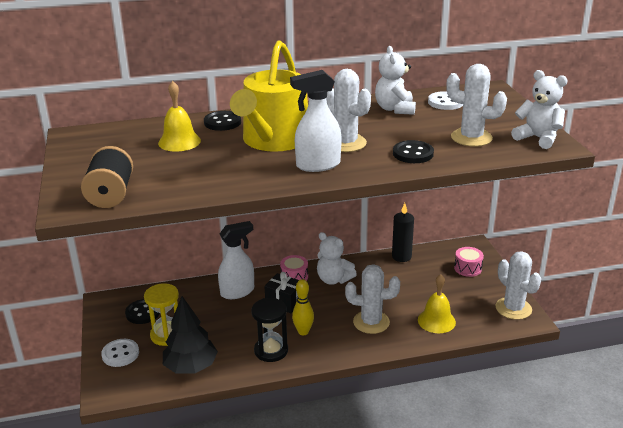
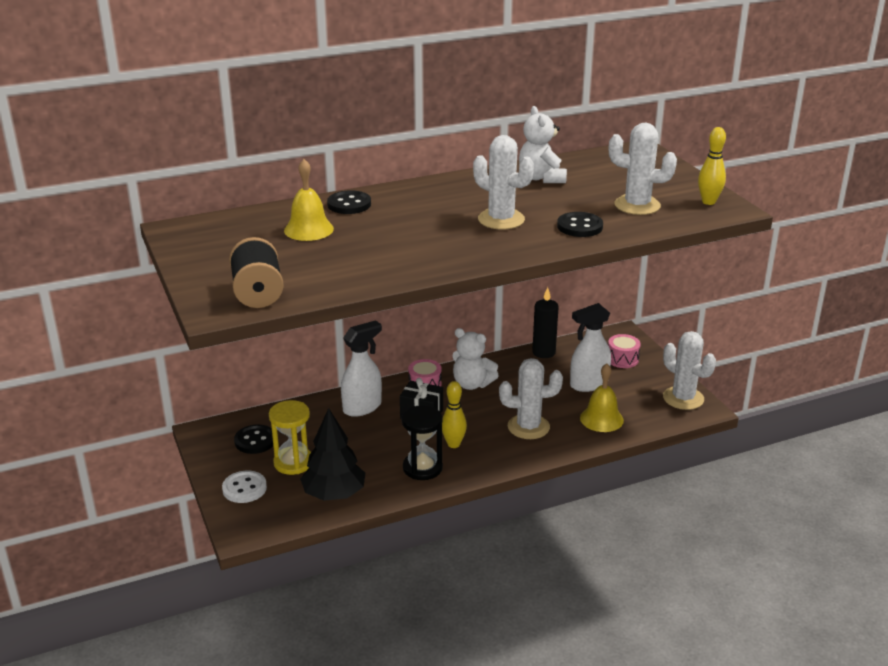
camera: 10 degrees left, 0 degrees up
(273, 140) = (417, 221): yellow watering can -> none
(317, 165) = (479, 246): white spray bottle -> white spray bottle (588, 384)
(445, 102) = (595, 167): white button -> none
(538, 138) = (708, 202): white teddy bear -> yellow bowling pin

